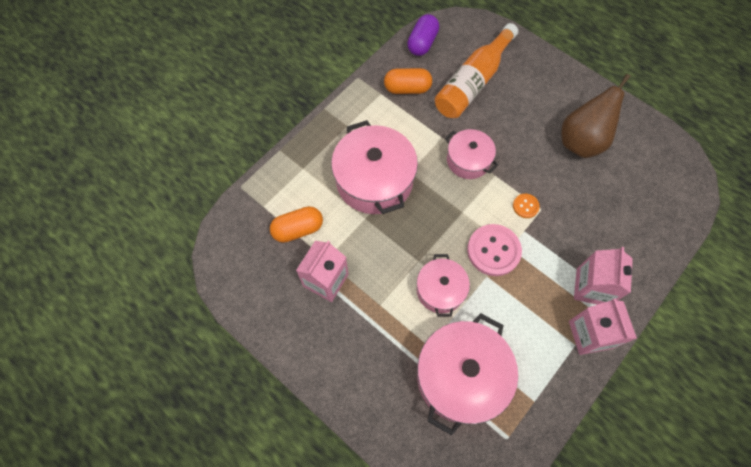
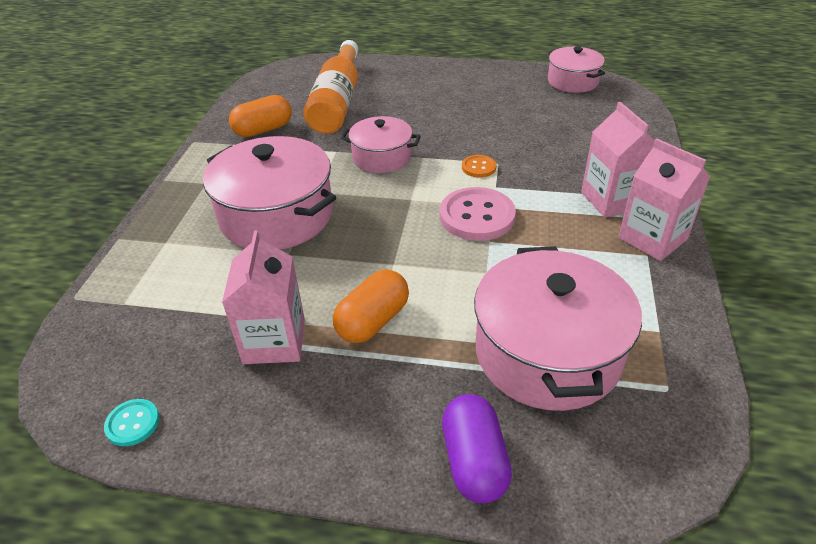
camera: 30 degrees left, 25 degrees down
(238, 292) = (132, 423): none -> turquoise button
(298, 229) = (195, 305): orange capsule -> orange capsule (373, 321)
(422, 43) = (256, 94): purple capsule -> purple capsule (474, 461)
(440, 290) = (444, 279): pink pot -> pink pot (572, 81)
(581, 141) = (490, 102): brown pear -> none

